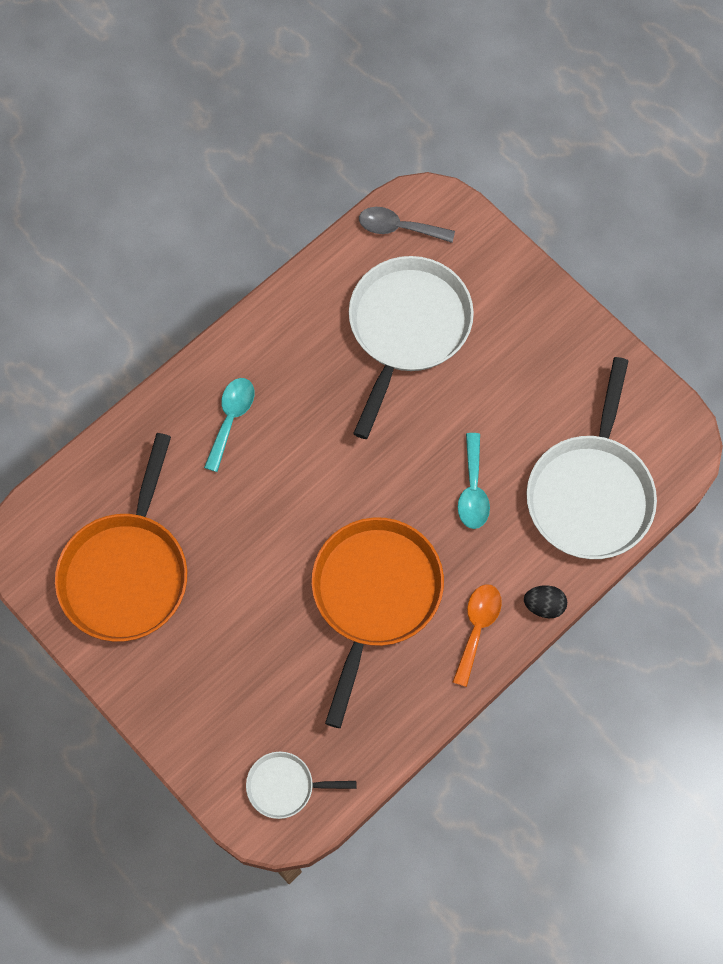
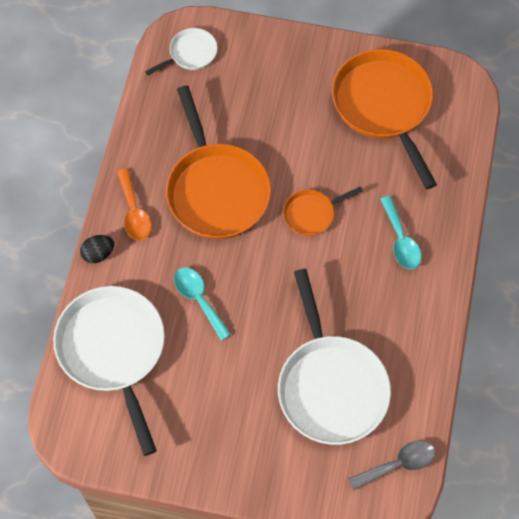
camera: 145 degrees right, 5 degrees down
(296, 503) = (311, 214): none -> orange pan

